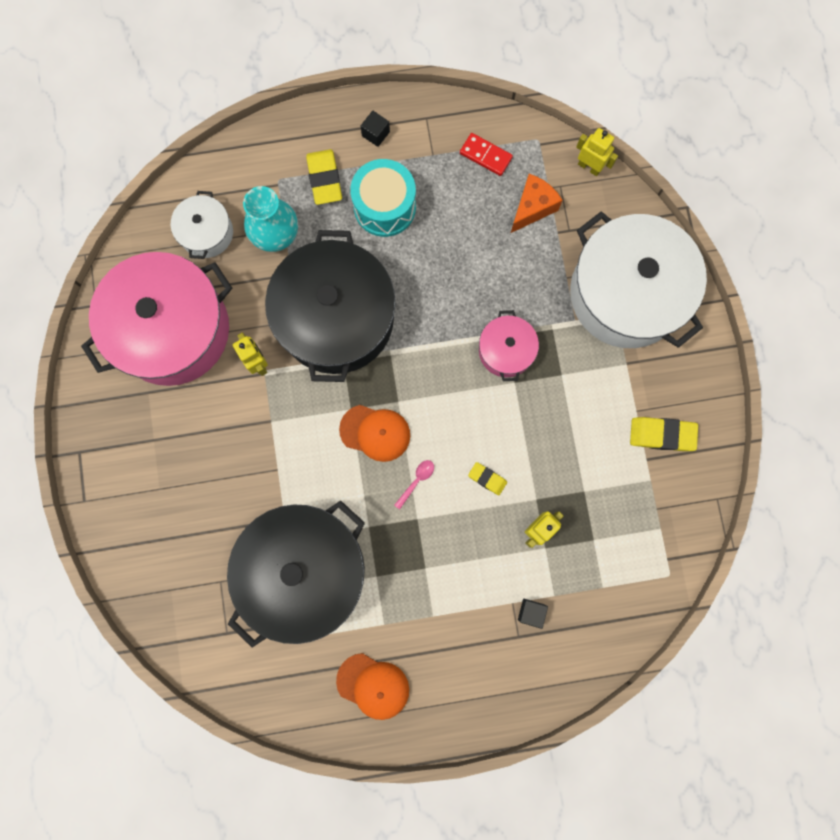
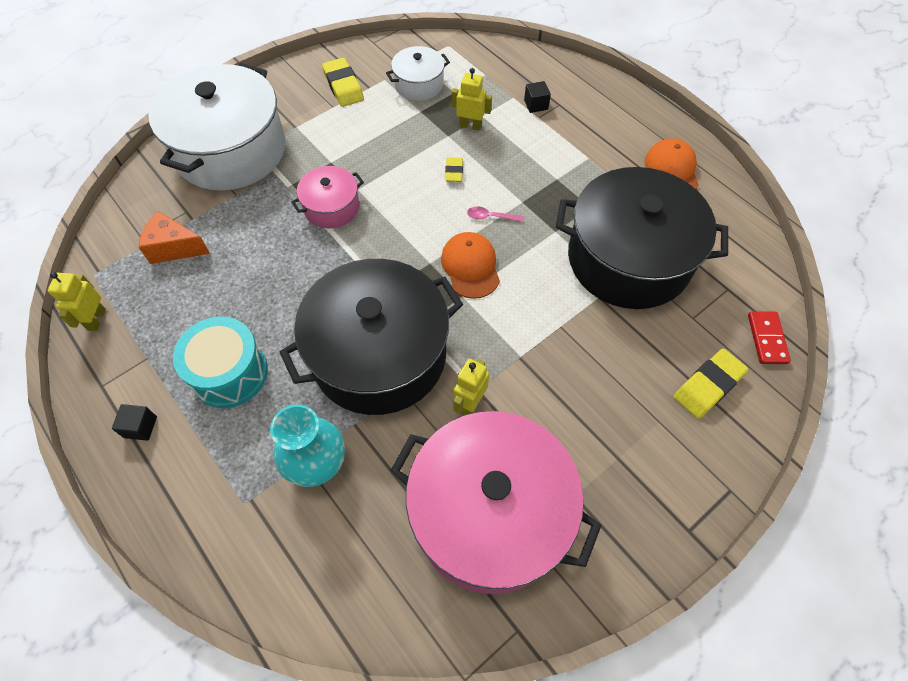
camera: 120 degrees left, 20 degrees down
(206, 233) = (352, 547): white pot -> white pot (419, 84)
(325, 179) = (221, 451): yellow eraser -> yellow eraser (708, 386)
(485, 156) = (129, 310): red domino -> red domino (767, 339)
(589, 167) = (110, 223): yellow robot -> yellow robot (96, 319)

